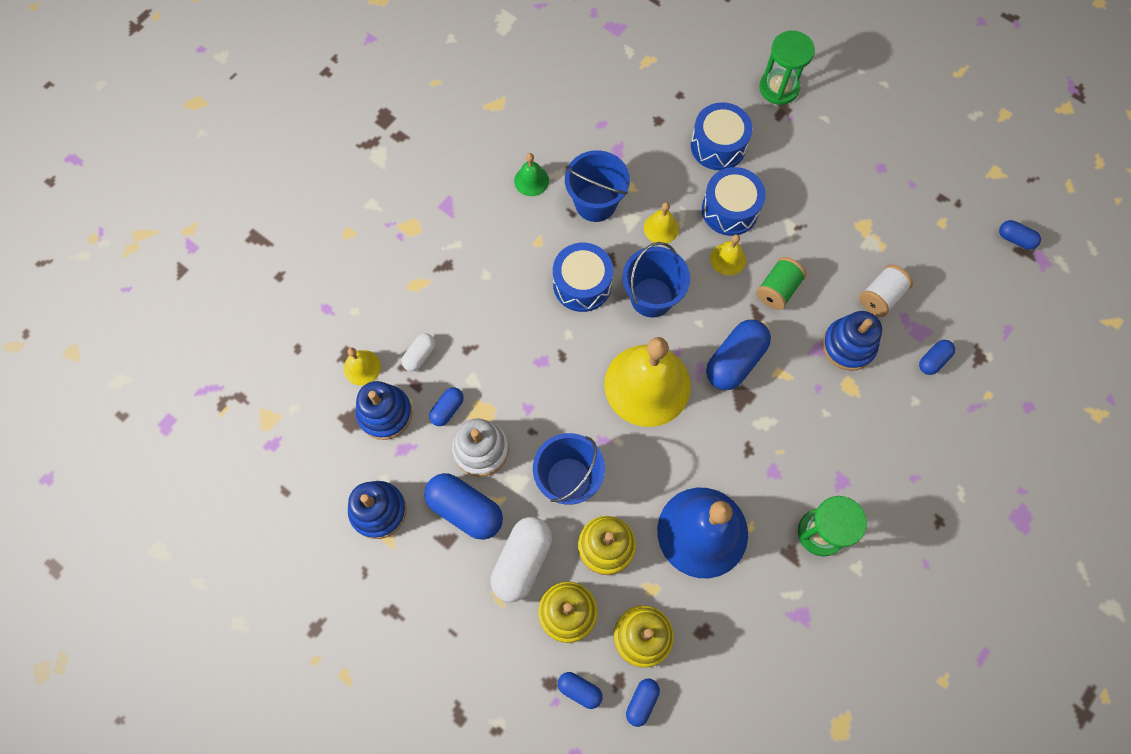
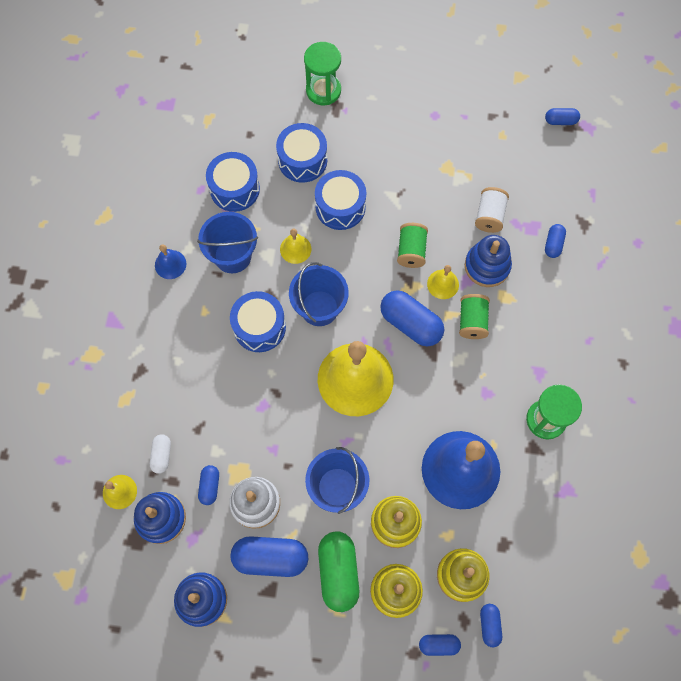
camera: 30 degrees left, 0 degrees up
(522, 561) = (338, 572): white capsule -> green capsule
(531, 180) = (170, 264): green bell -> blue bell
(634, 140) = (234, 189): none -> blue drum
(728, 259) = (360, 246): yellow bell -> yellow bell (443, 284)
(735, 361) = (410, 323): blue capsule -> blue capsule turned 60 degrees counterclockwise
(800, 392) = (472, 321): none -> green spool

